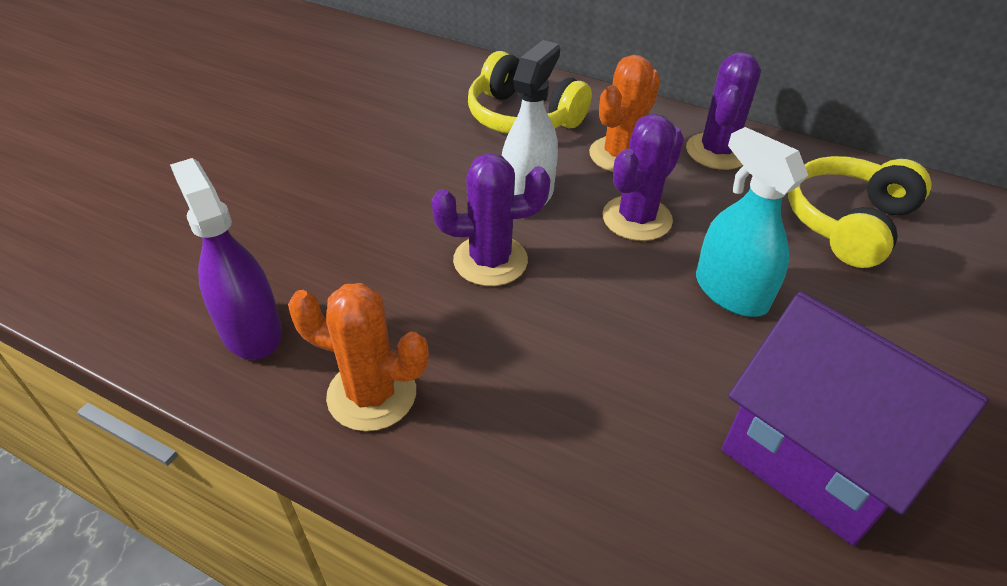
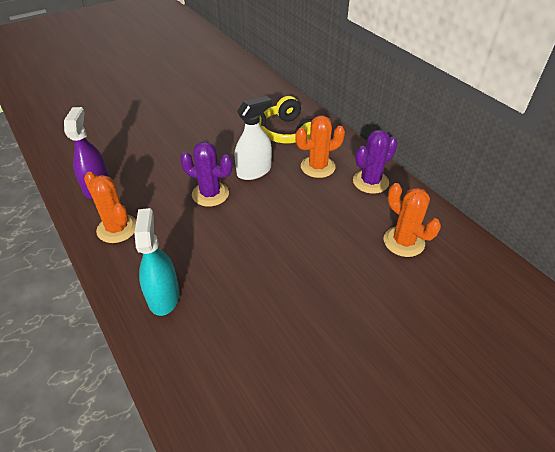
camera: 30 degrees right, 0 degrees up
(637, 218) = (294, 200): purple cactus -> none
(730, 292) = (304, 250): turquoise spray bottle -> turquoise spray bottle (163, 296)
(813, 457) = (266, 334): purple house -> none
(847, 222) = (403, 241): yellow headphones -> orange cactus

